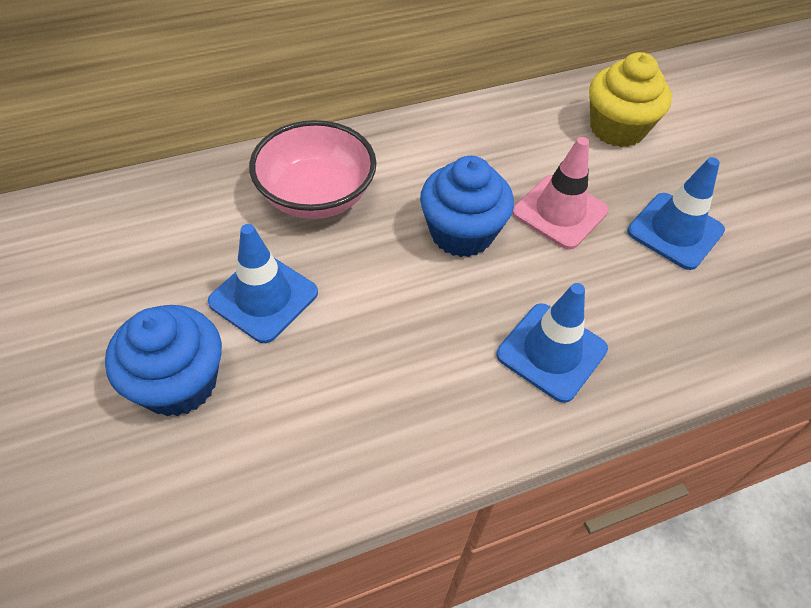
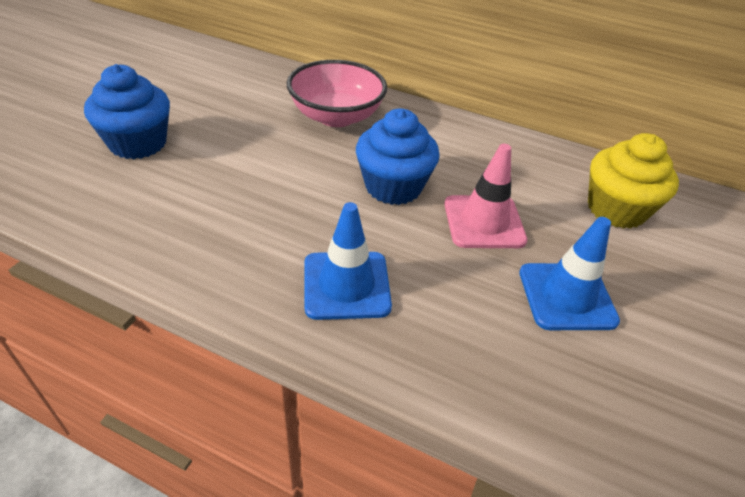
camera: 45 degrees right, 10 degrees down
(263, 297) = (233, 139): blue traffic cone -> none

